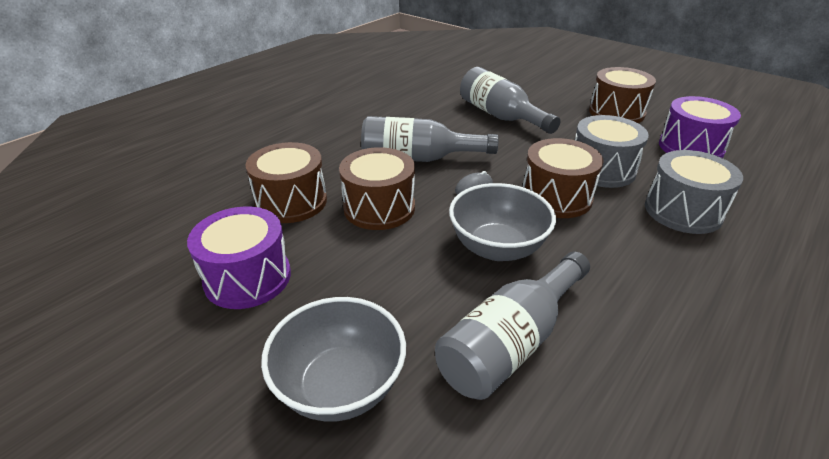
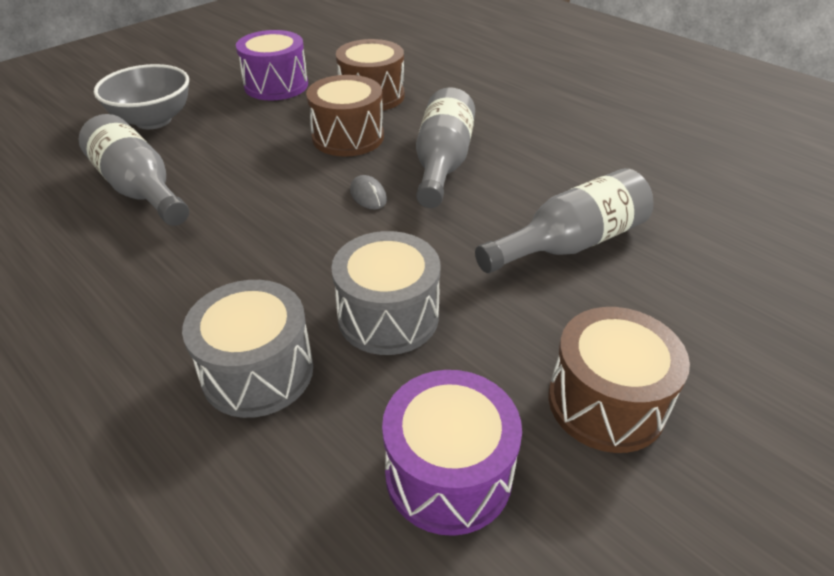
camera: 95 degrees right, 5 degrees up
(497, 248) = (256, 198): grey bowl -> none
(556, 197) = (331, 255): brown drum -> none

